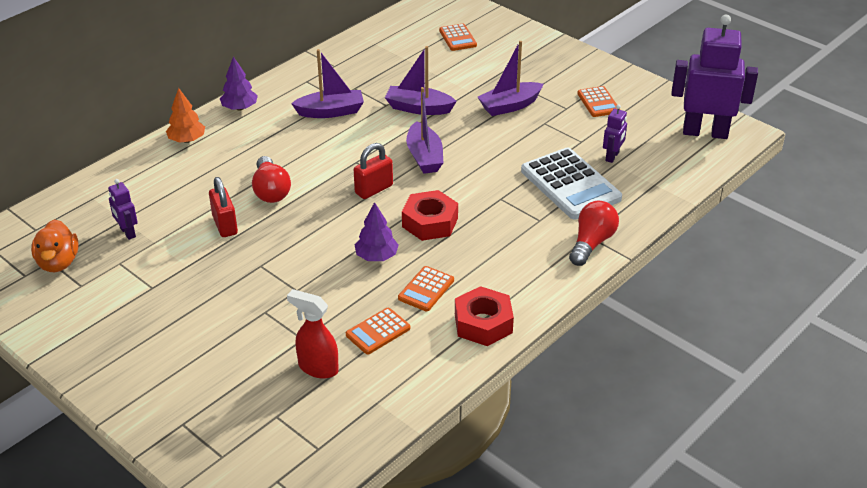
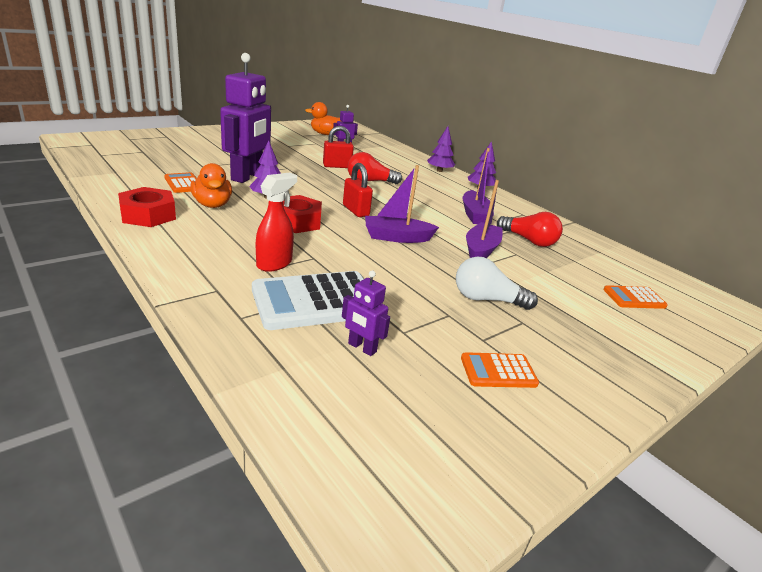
camera: 95 degrees right, 10 degrees down
(187, 140) = (439, 171): orange tree -> purple tree
(317, 368) = (170, 165): red spray bottle -> red spray bottle (275, 263)
(426, 289) = (212, 205): orange calculator -> orange duck
(510, 106) = (486, 299): purple boat -> white light bulb
(591, 243) = (203, 288): red light bulb -> red light bulb (529, 240)
(705, 132) = (403, 475): purple robot -> purple robot (247, 176)

